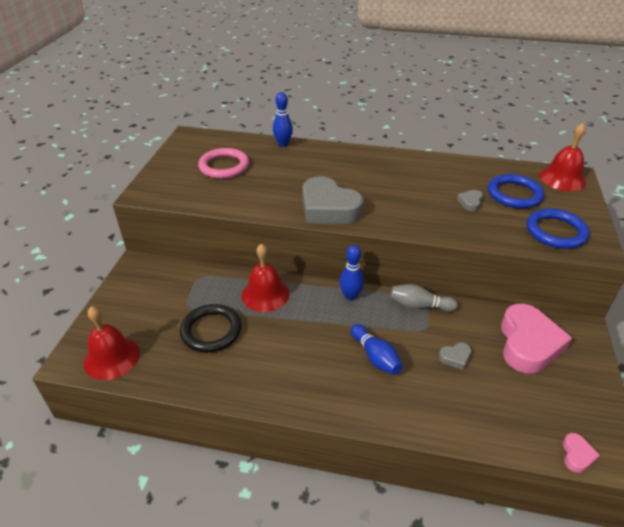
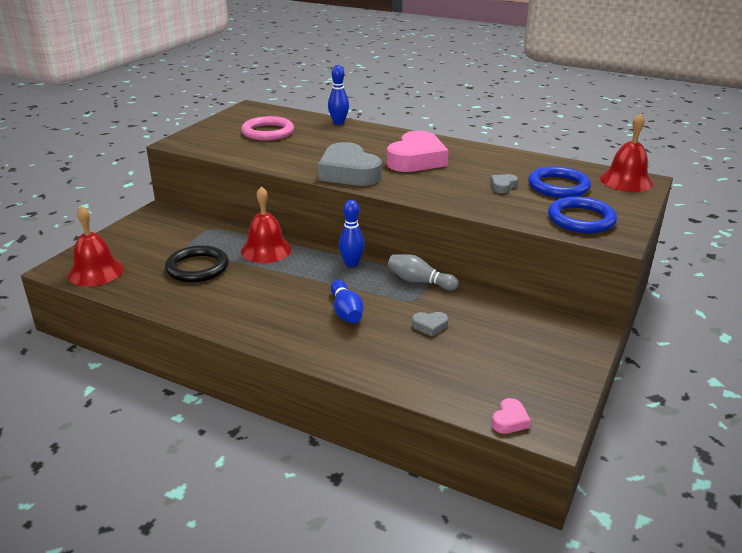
camera: 15 degrees right, 10 degrees down
(528, 344) = (519, 329): pink heart -> pink heart (416, 159)

